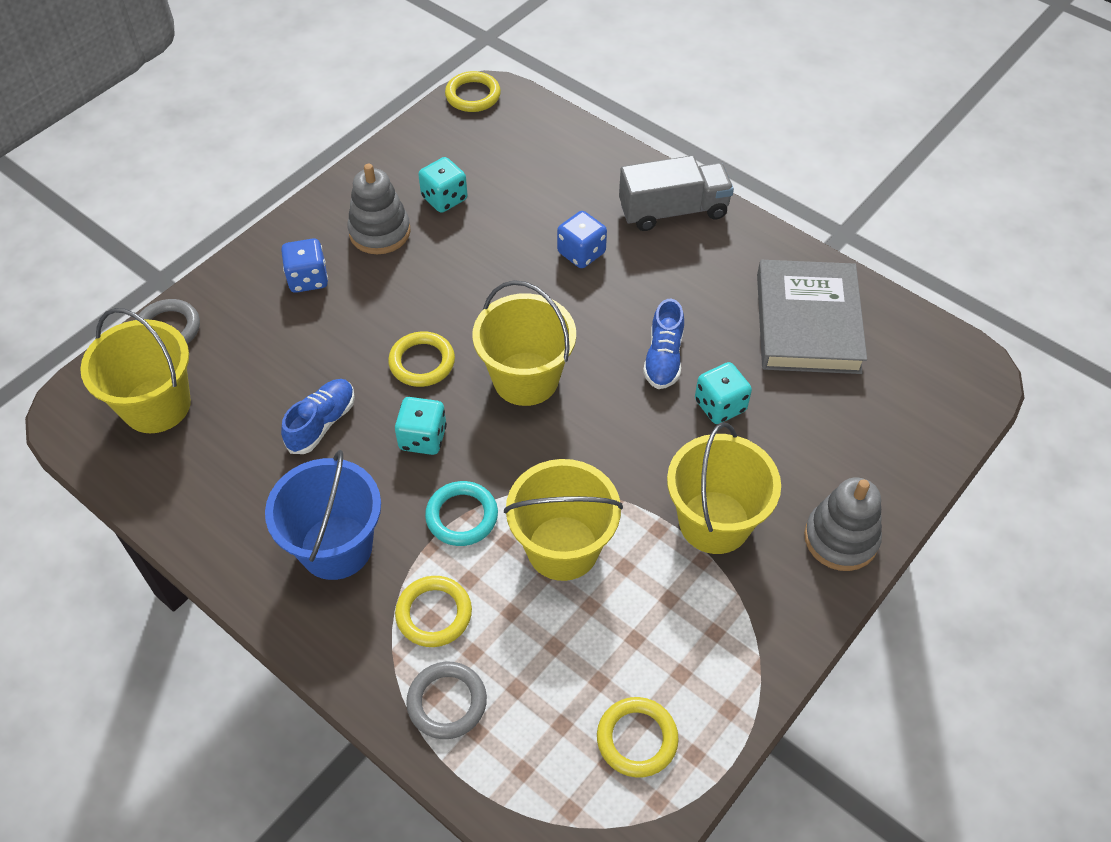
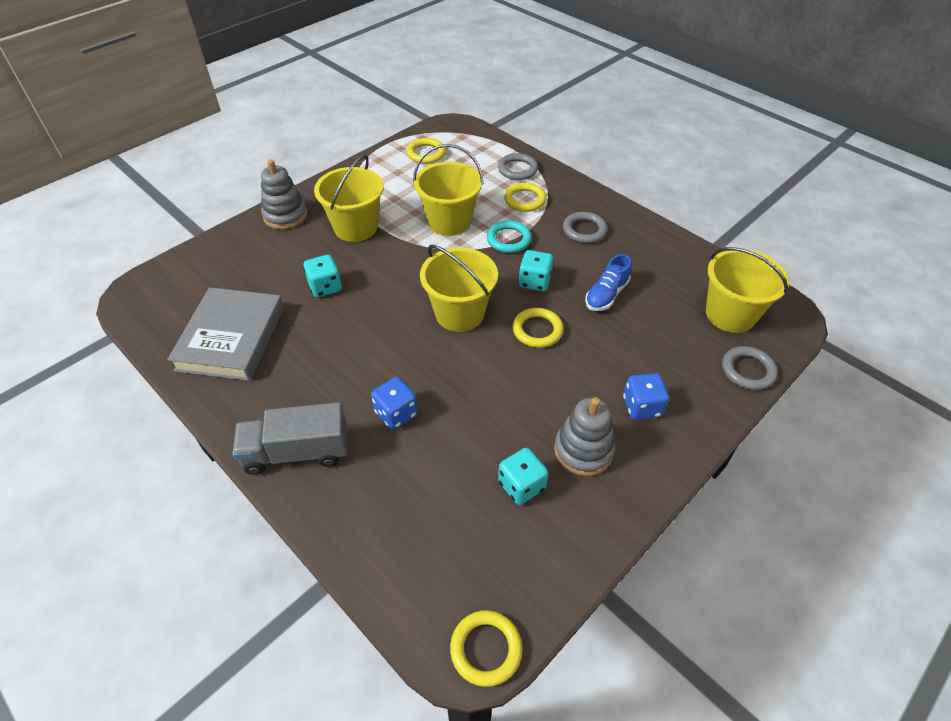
camera: 175 degrees left, 5 degrees down
(336, 547) = (584, 230): blue bucket -> grey ring
(663, 358) = (353, 320): blue shoe -> none

